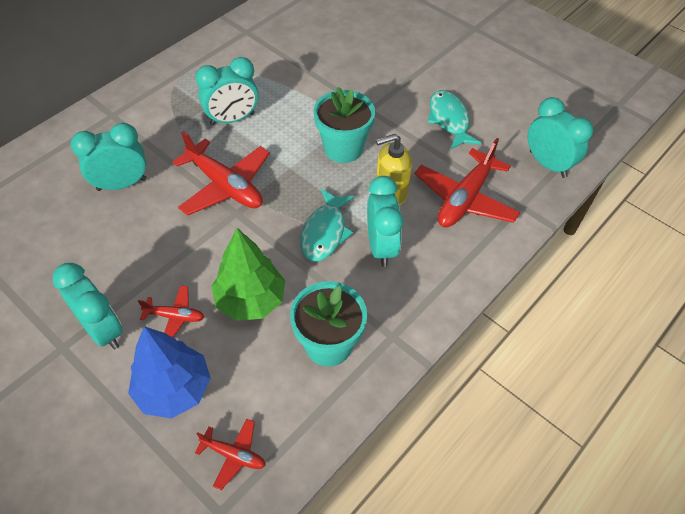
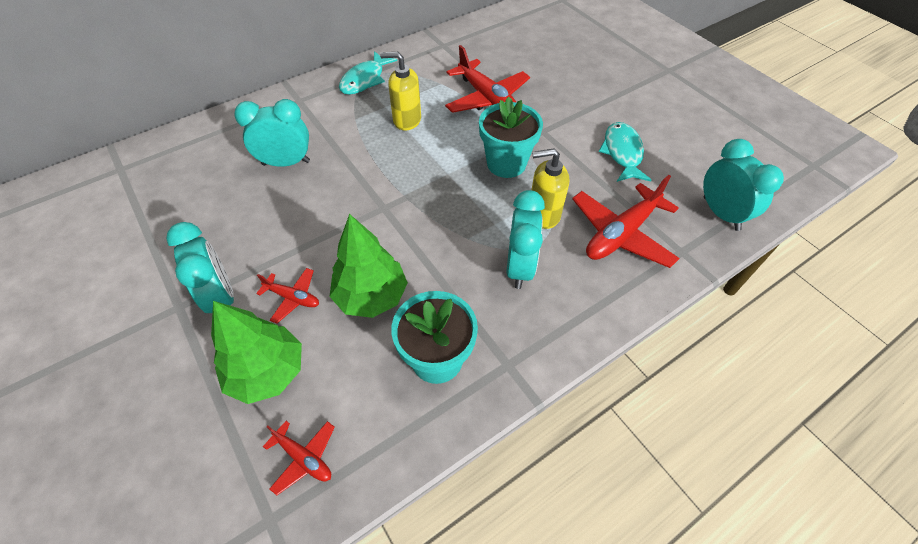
camera: 15 degrees right, 0 degrees up
(174, 389) = (267, 372): blue tree -> green tree
(225, 186) = (381, 180): red plane -> red plane (487, 98)
(232, 119) = (406, 120): turquoise clock -> yellow soap dispenser
(325, 232) = (465, 242): turquoise fish -> turquoise fish (365, 80)

